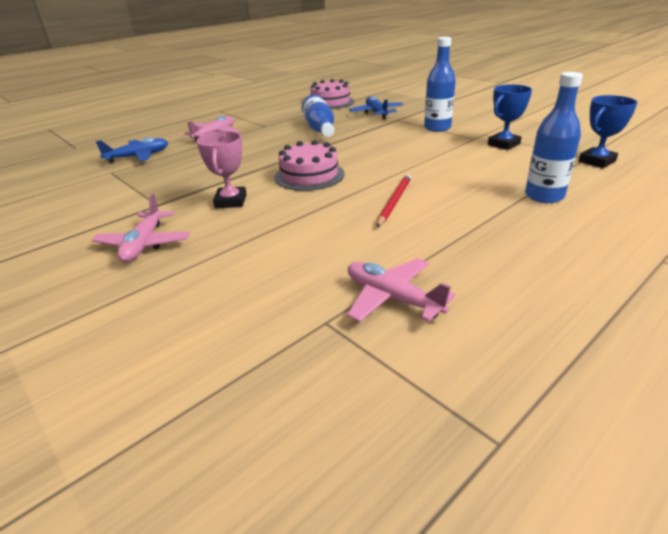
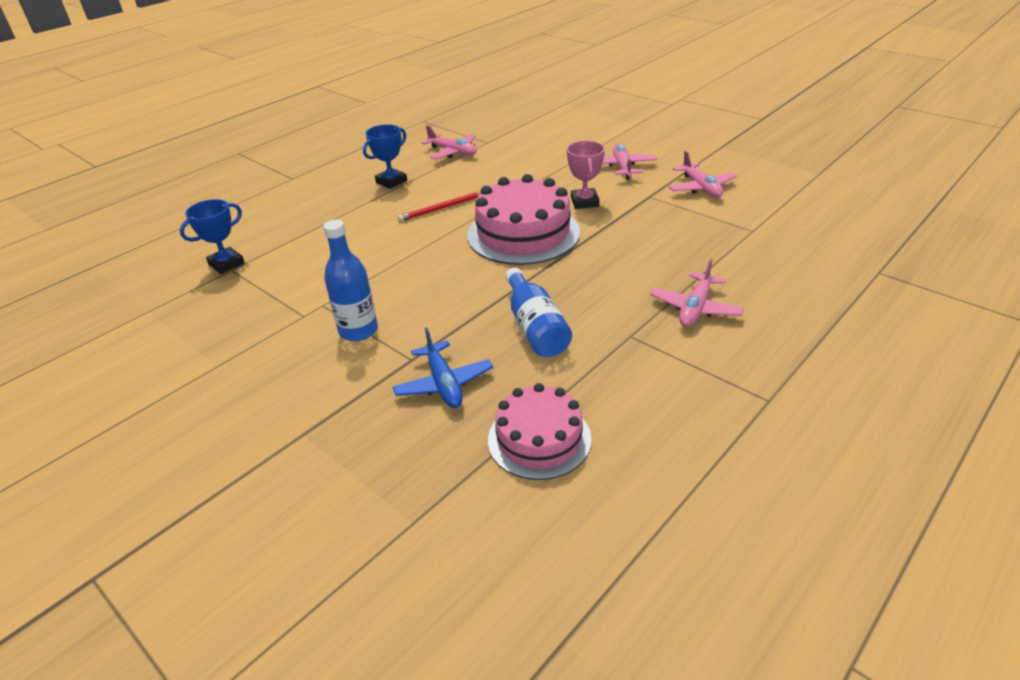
camera: 175 degrees right, 5 degrees up
(93, 210) = (701, 188): none -> pink plane
(138, 156) = (754, 256): blue plane -> none
(309, 175) = (523, 233): pink cake -> pink cake, size x1.56
(394, 202) = (442, 208): red pencil -> red pencil turned 45 degrees clockwise
(503, 144) = (295, 292): blue trophy -> blue trophy (391, 181)
(544, 196) = (317, 219): blue bottle -> none

